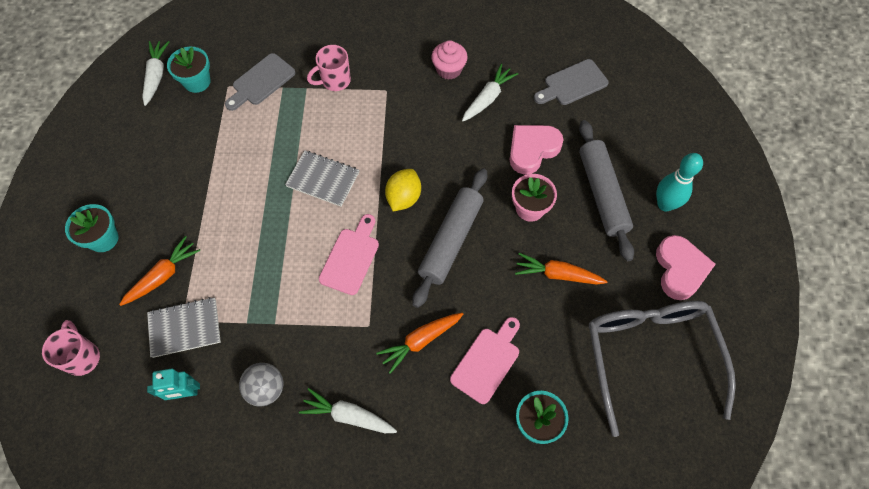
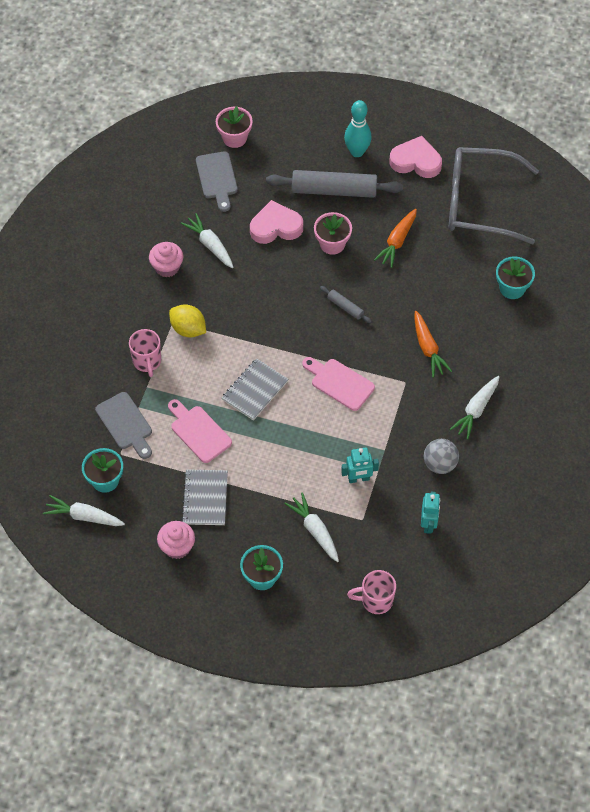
camera: 75 degrees left, 5 degrees down
(131, 157) = (177, 547): none -> pink cupcake
(163, 276) = (315, 530): orange carrot -> white carrot
(185, 328) = (370, 518): grey notebook -> grey notebook (205, 498)
(233, 305) = (358, 479): none -> turquoise robot
(403, 198) = (293, 332): yellow lemon -> yellow lemon (188, 329)
(451, 240) = (345, 307): grey rolling pin -> grey rolling pin, size x0.46
(487, 361) = (457, 307): pink cutting board -> pink cutting board (199, 432)
(532, 150) = (275, 227): pink heart -> pink heart turned 105 degrees clockwise
(630, 86) = (234, 138): none -> pink flower pot

